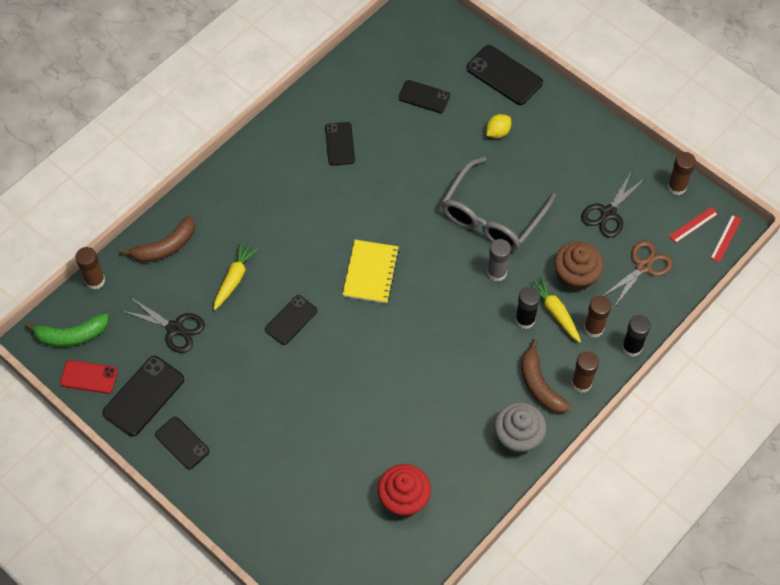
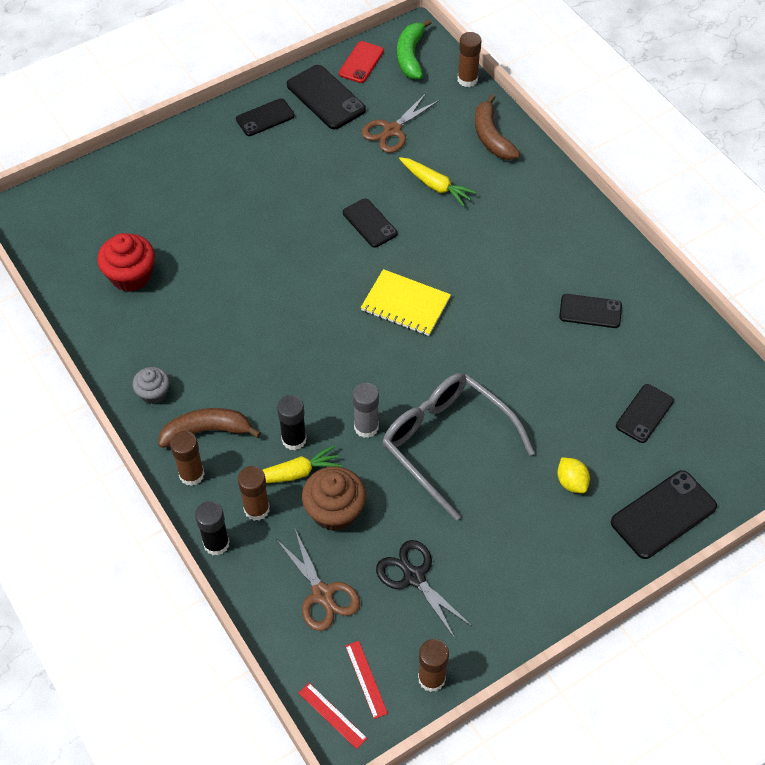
camera: 105 degrees right, 5 degrees down
(174, 328) = (392, 130): black scissors -> brown scissors
(518, 437) = (153, 393): grey cupcake -> grey cupcake, size x0.61

